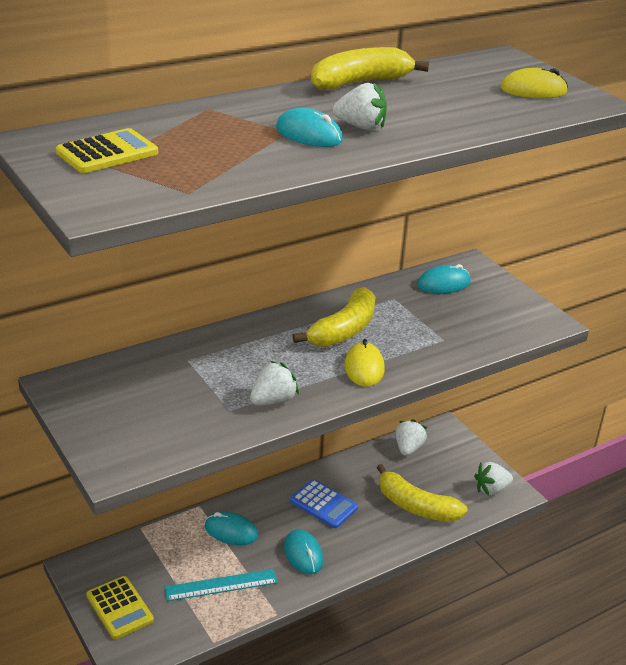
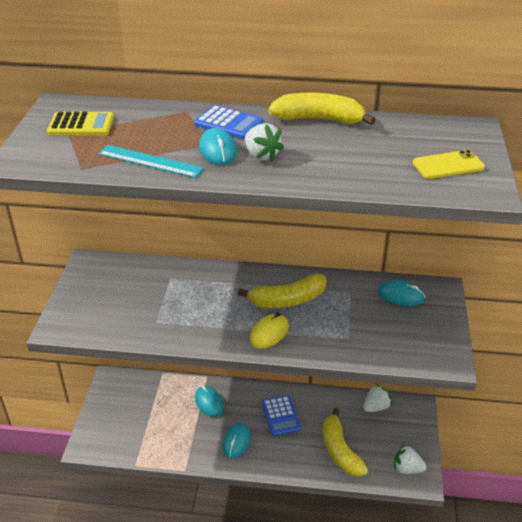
camera: 40 degrees right, 5 degrees up
(119, 608) = (108, 415): yellow calculator -> none
(221, 585) = (171, 433): turquoise ruler -> turquoise ruler (150, 161)
(273, 401) = (187, 328): white strawberry -> none
(276, 108) = (228, 123): none -> blue calculator
(533, 90) = (448, 165): yellow mouse -> yellow phone

